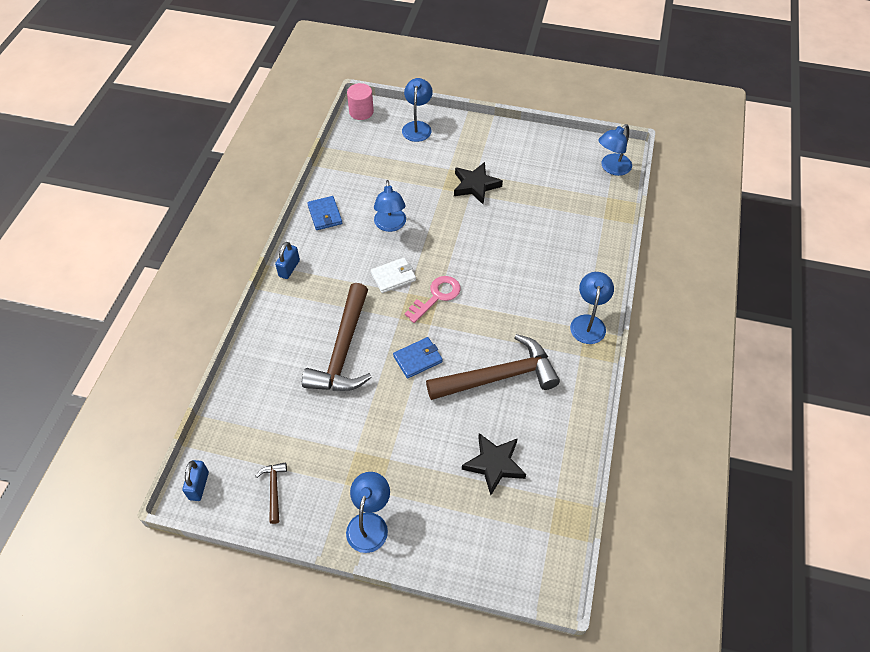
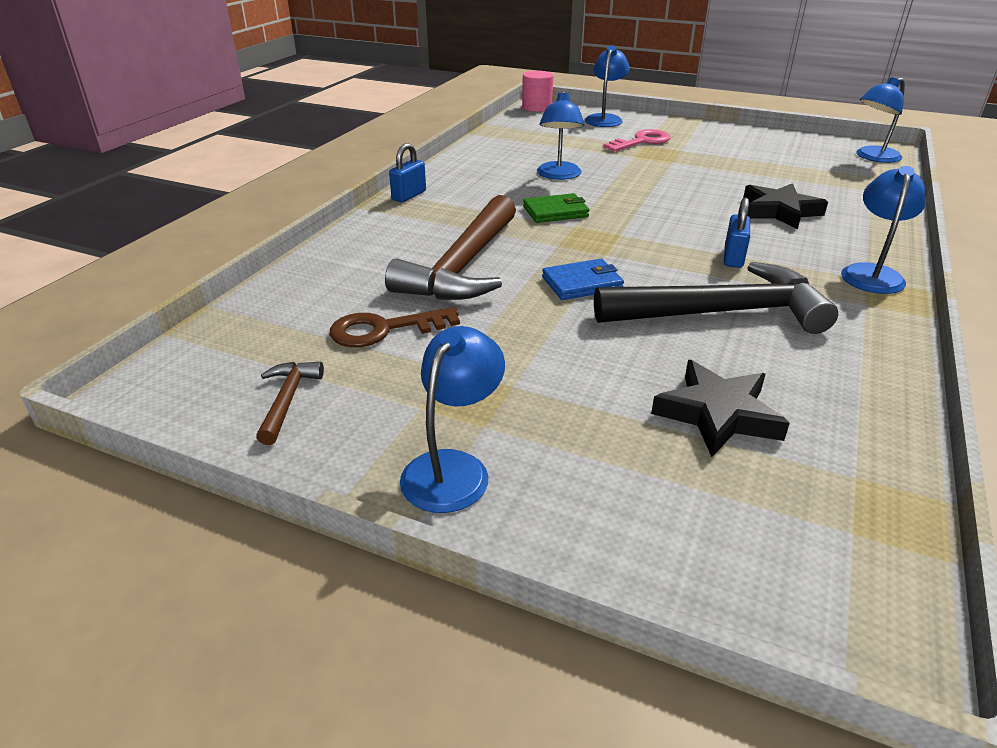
camera: 10 degrees right, 20 degrees down
(199, 485) = (159, 380): blue padlock -> blue padlock (733, 258)
(310, 422) = (384, 329): none -> brown key
(325, 215) = (471, 163): blue wallet -> none
(393, 277) = (555, 212): white wallet -> green wallet
(436, 296) = (618, 232): pink key -> pink key (641, 142)
(475, 185) = (679, 157): black star -> black star (779, 211)
(499, 376) = (721, 312): brown hammer -> black hammer

